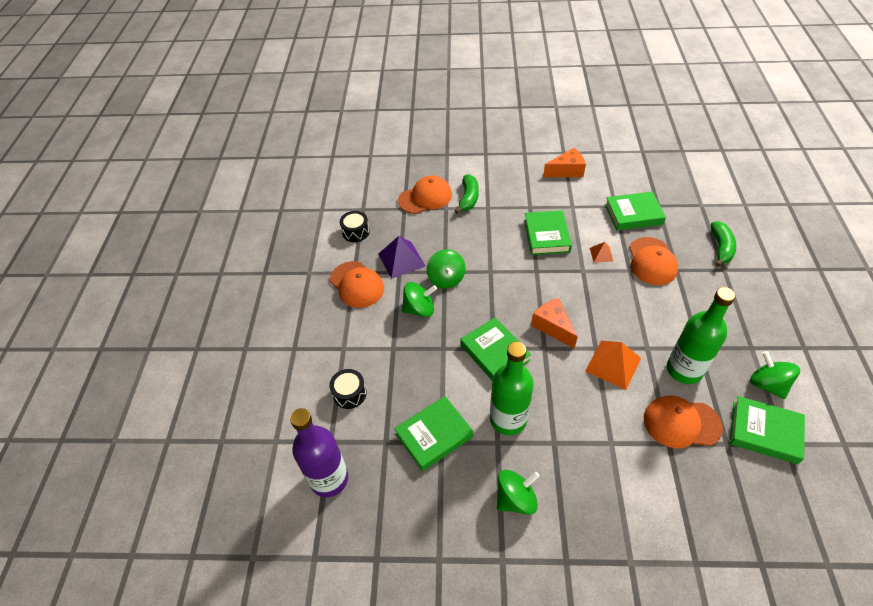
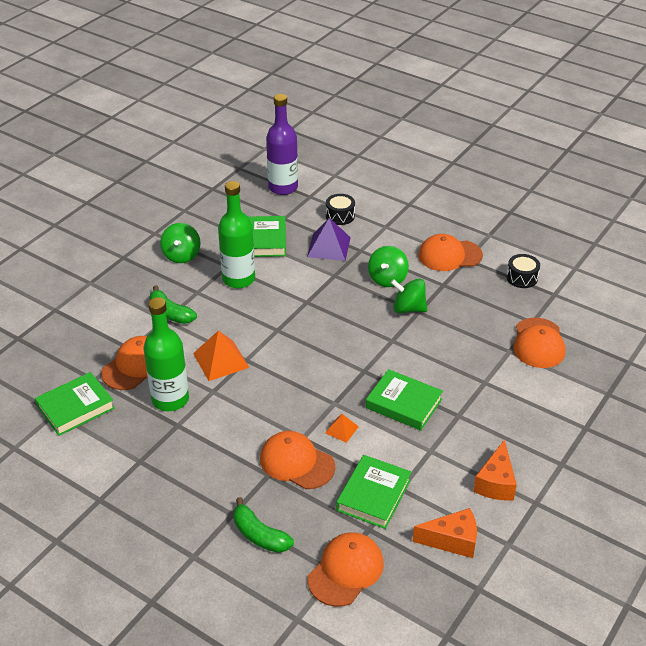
camera: 120 degrees right, 10 degrees down
(401, 260) = (458, 291): purple pyramid -> purple pyramid (328, 247)
(468, 198) = (511, 374): green banana -> green banana (170, 313)
(495, 353) = (301, 300): green book -> none
(553, 327) = (292, 346): orange cheese -> orange cheese (452, 541)
(694, 201) = (346, 571): none -> orange cap
(767, 384) = (102, 442): green spinning top -> none

